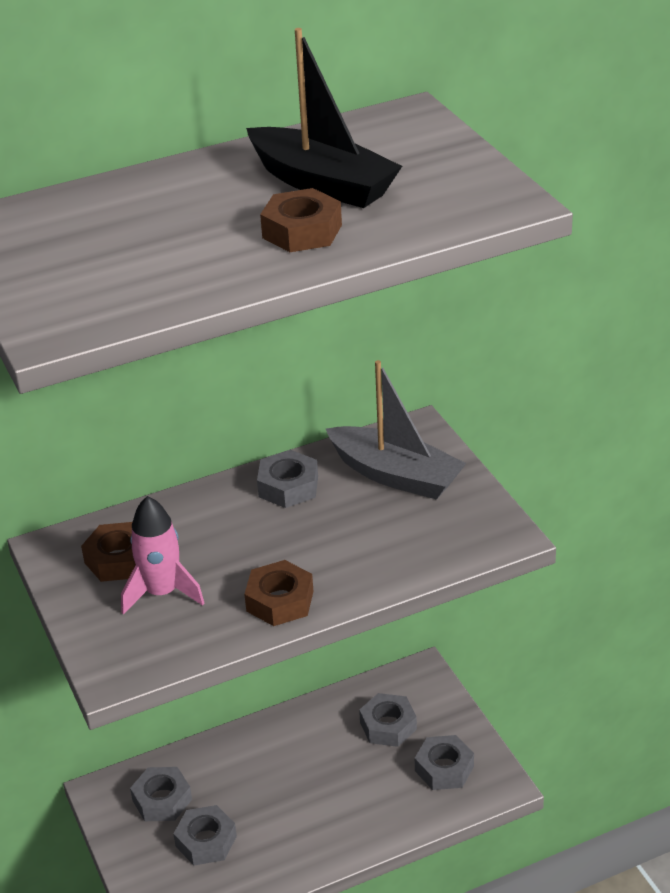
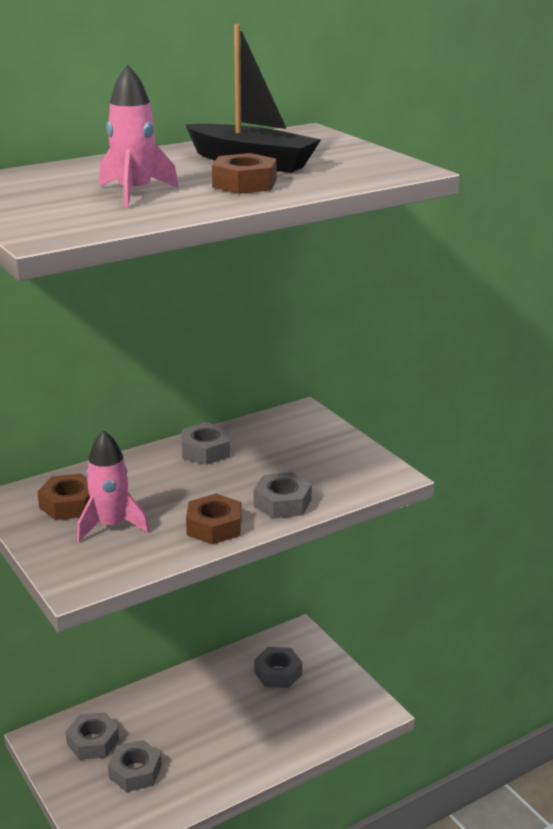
camera: 10 degrees left, 10 degrees down
(169, 248) = (135, 193): none -> pink rocket
(395, 475) = (292, 440): grey boat -> none
(444, 768) = (329, 702): grey nut -> grey nut (282, 503)

